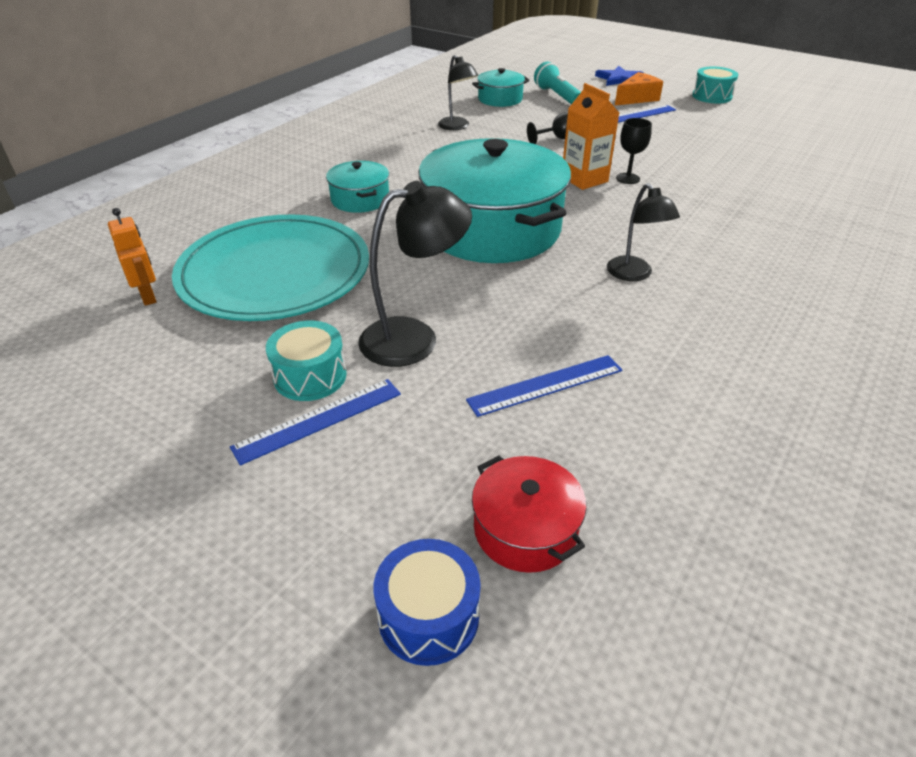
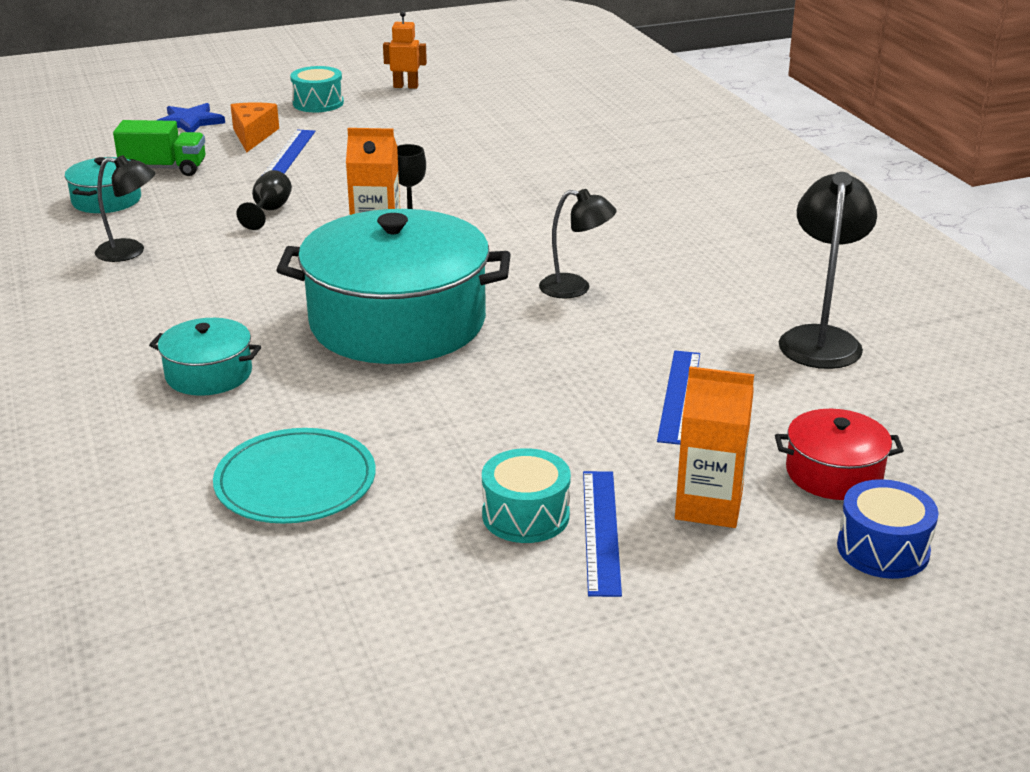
camera: 55 degrees left, 10 degrees down
(148, 296) = (222, 589): orange robot -> orange robot (406, 86)
(275, 273) = (295, 481): turquoise plate -> turquoise plate, size x0.60
(400, 465) = (708, 506): none -> orange carton
(414, 338) = (534, 435): black lamp -> black lamp (820, 339)
(557, 96) = (164, 169): turquoise flashlight -> green truck

